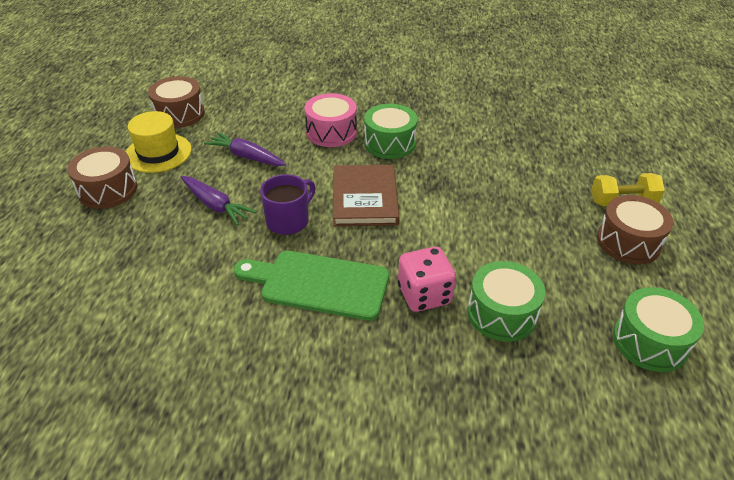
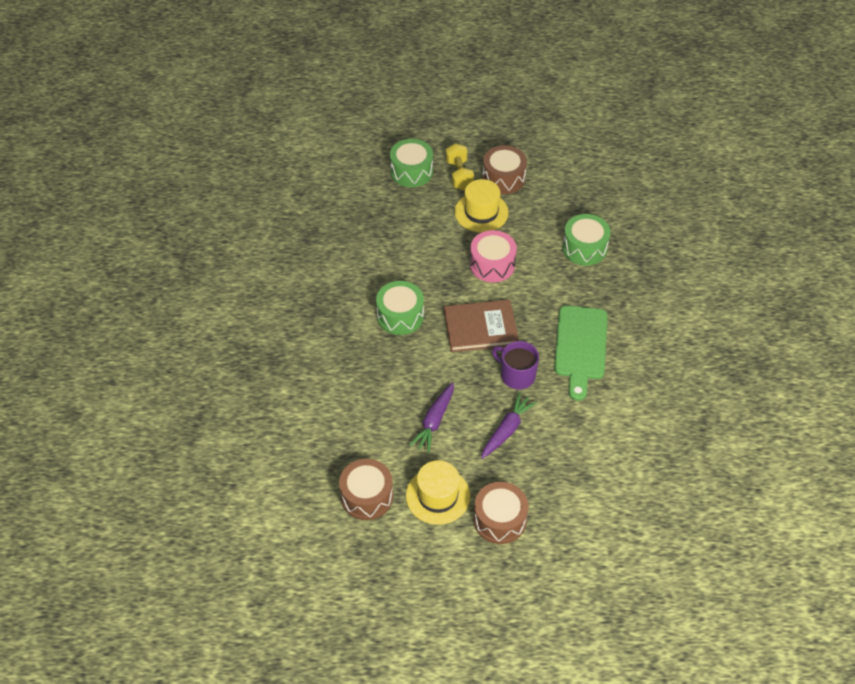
camera: 95 degrees left, 10 degrees up
(331, 132) = (387, 361): pink drum -> pink drum (492, 264)
(424, 295) = (577, 287): pink dice -> none
(557, 215) = (481, 212): none -> yellow hat
(650, 342) = (591, 182): green drum -> green drum (411, 171)

